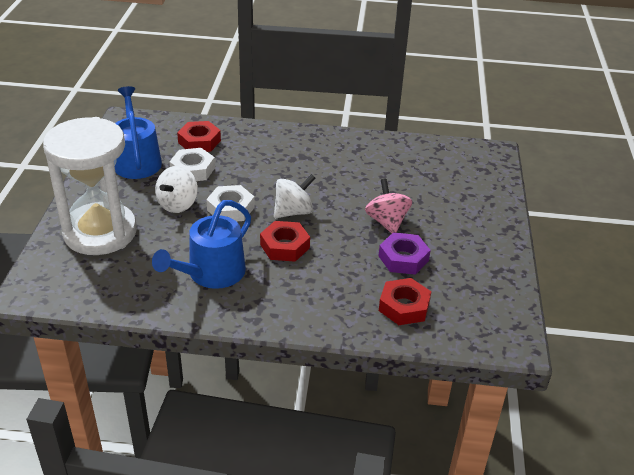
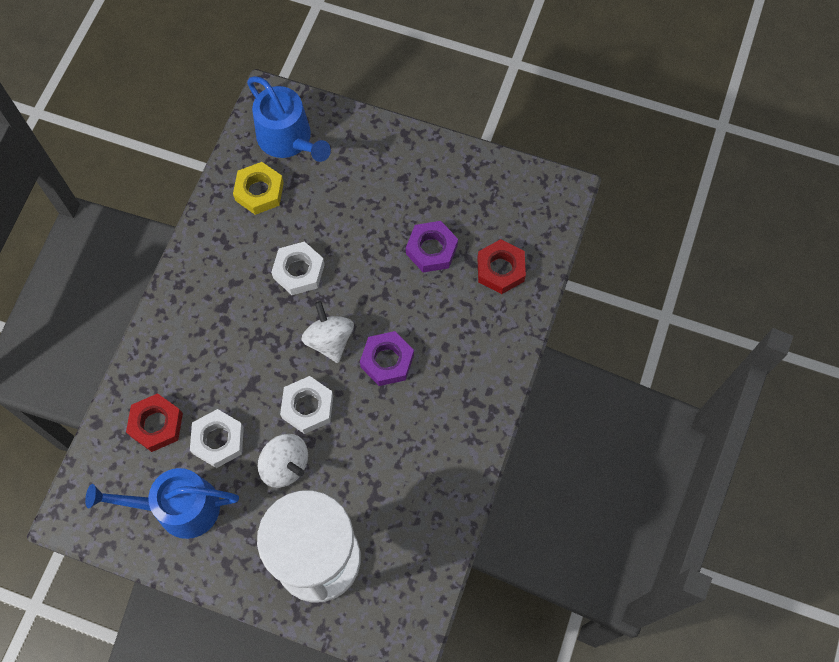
camera: 75 degrees left, 30 degrees up
(211, 273) = (415, 443): blue watering can -> blue watering can (288, 139)
(284, 246) = (387, 361): red nut -> purple nut
(348, 187) = (299, 271): none -> white nut
(387, 222) = (369, 248): pink spinning top -> none
(409, 159) = (259, 191): none -> yellow nut

